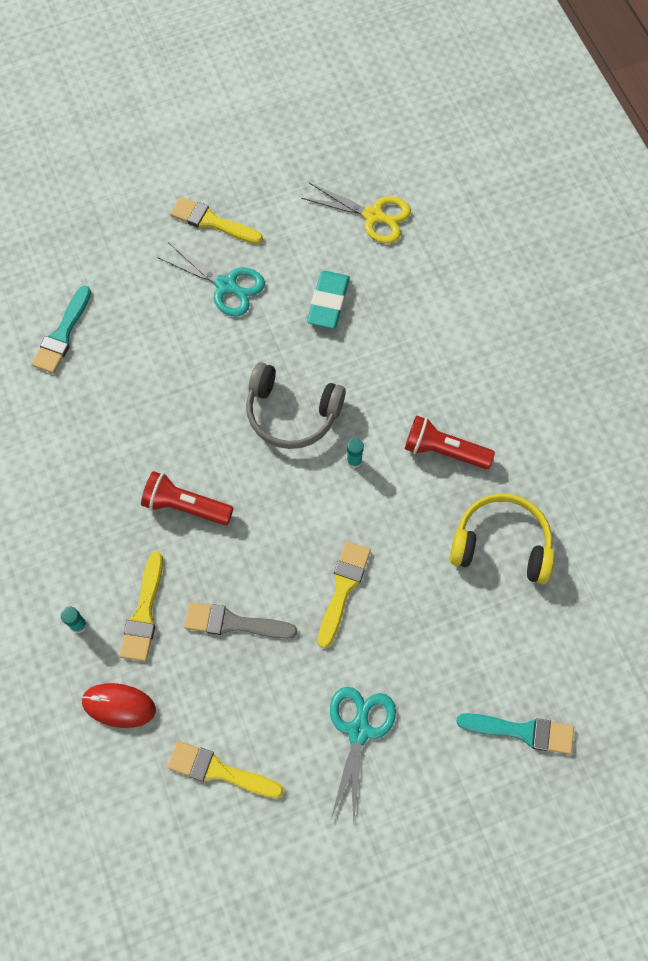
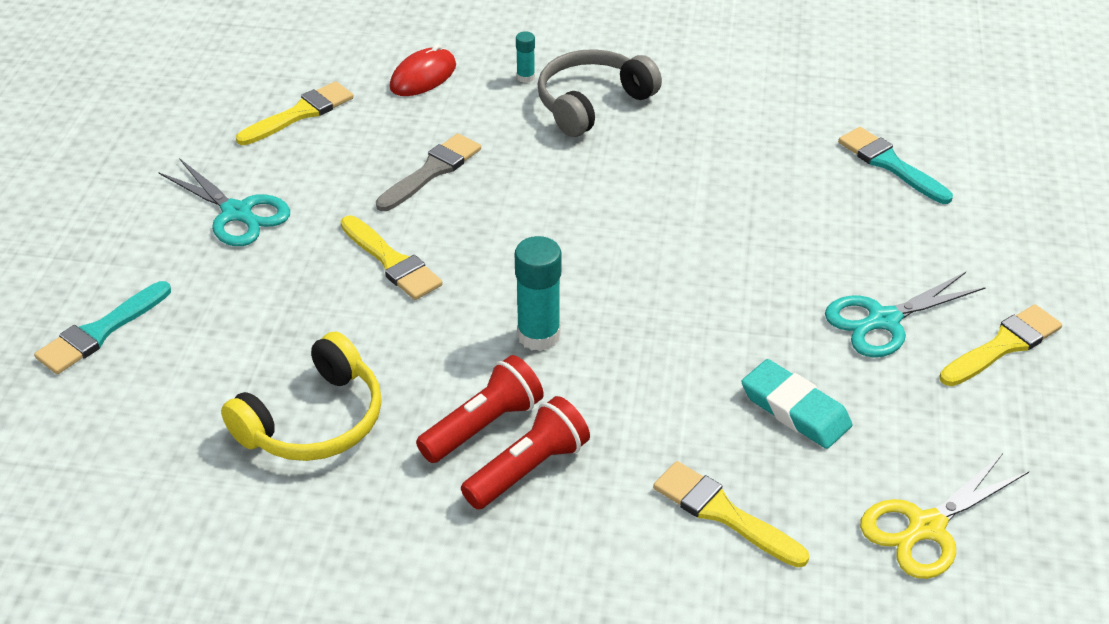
camera: 120 degrees right, 25 degrees down
(144, 613) = (499, 118): yellow brush -> yellow brush (722, 513)
(185, 506) = (594, 183): red flashlight -> red flashlight (528, 469)
(292, 413) = (647, 307): grey headphones -> grey headphones (592, 103)
(354, 461) = (538, 335): turquoise glue stick -> turquoise glue stick, size x1.93

